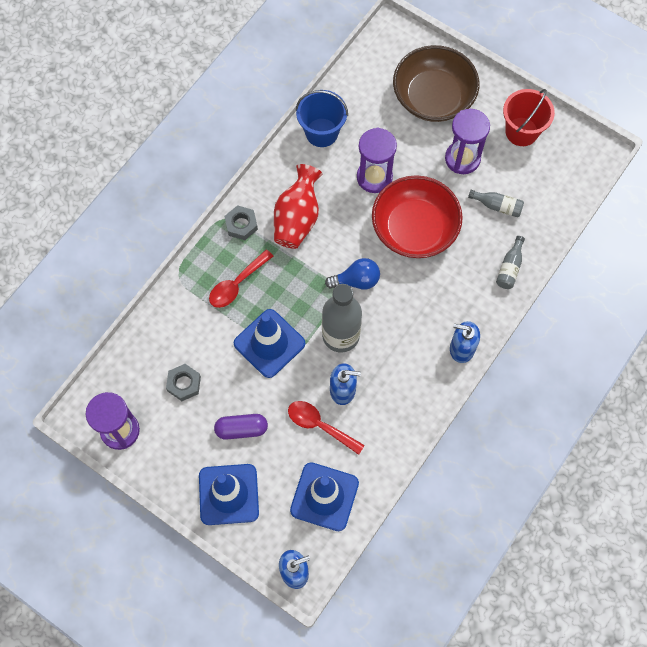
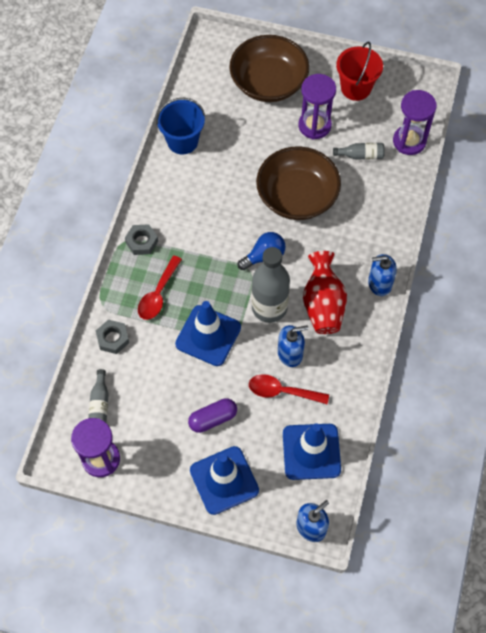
camera: 20 degrees left, 5 degrees down
(184, 384) = (144, 397): grey nut -> grey nut (113, 338)
(297, 218) = (190, 220): red vase -> red vase (323, 304)
(374, 177) = (244, 164): purple hourglass -> purple hourglass (409, 141)
(414, 228) = (297, 196): red bowl -> brown bowl
(509, 268) = (392, 203): grey bottle -> grey bottle (100, 403)

